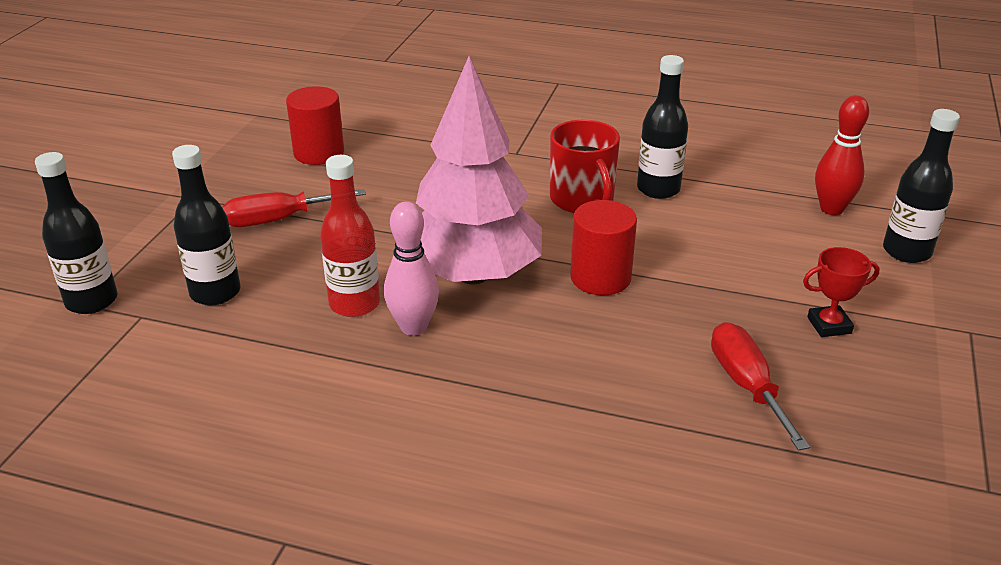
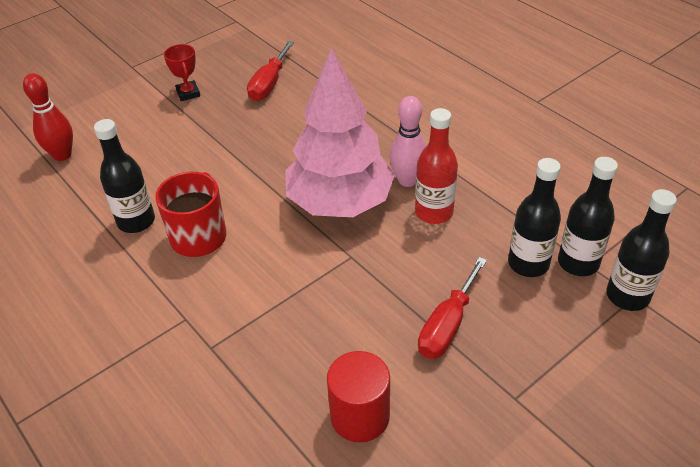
camera: 145 degrees left, 10 degrees up
(279, 220) = (447, 325): red screwdriver -> red screwdriver turned 105 degrees clockwise
(600, 278) = (265, 167): red cylinder -> none
(829, 325) = (188, 93): red trophy -> red trophy turned 45 degrees clockwise
(906, 251) = (78, 112): black bottle -> black bottle (578, 263)

